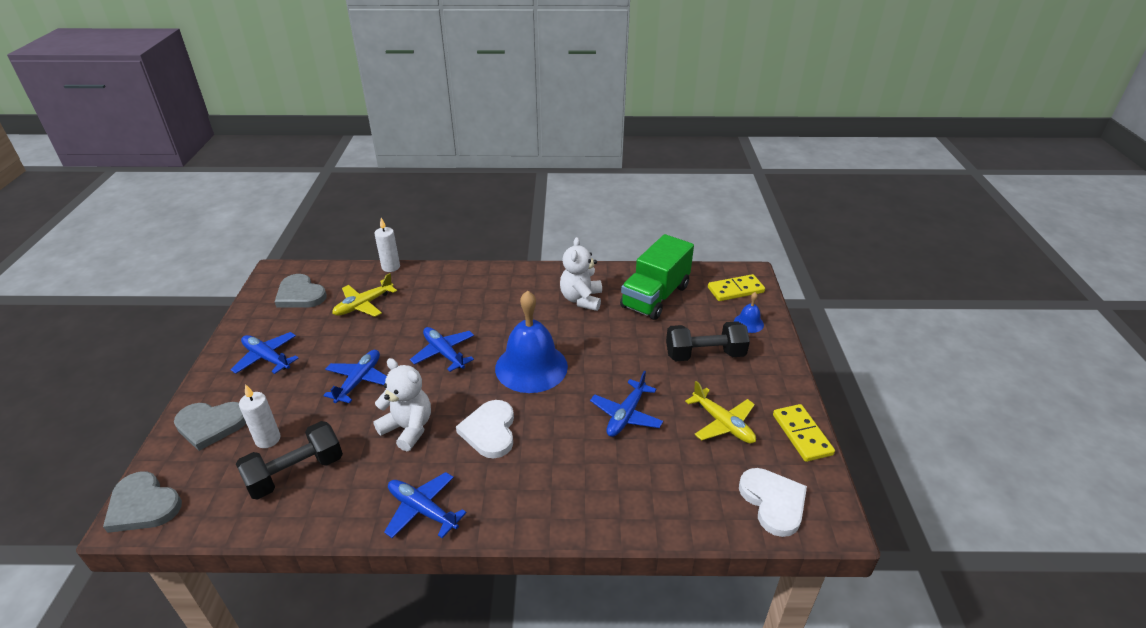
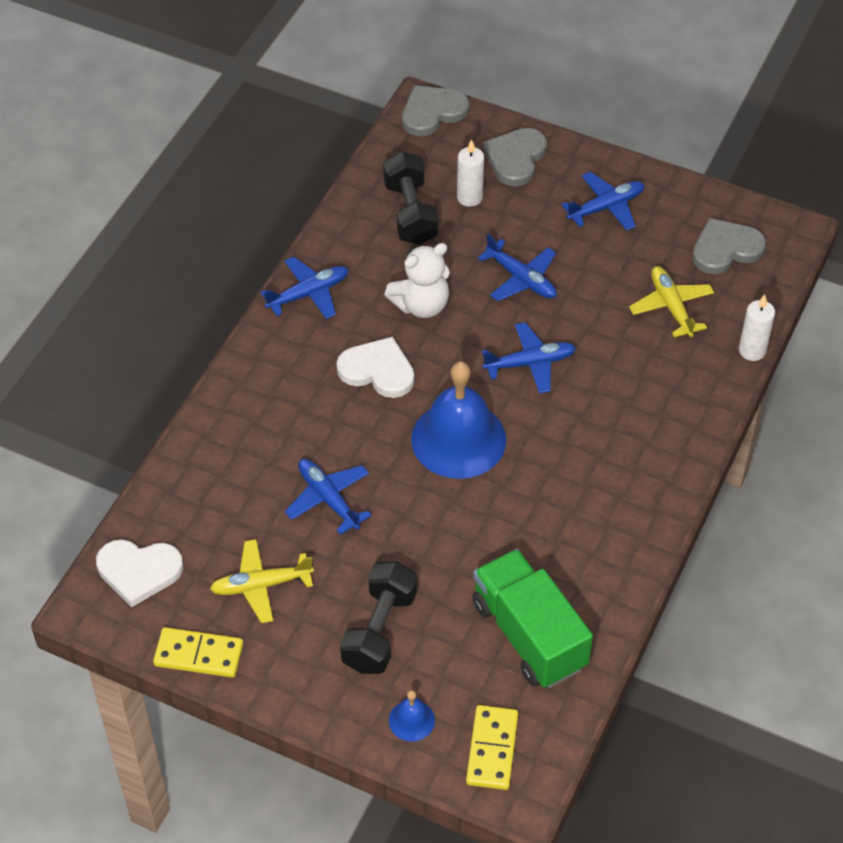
camera: 115 degrees right, 15 degrees up
(581, 299) = (567, 542): white teddy bear -> none

